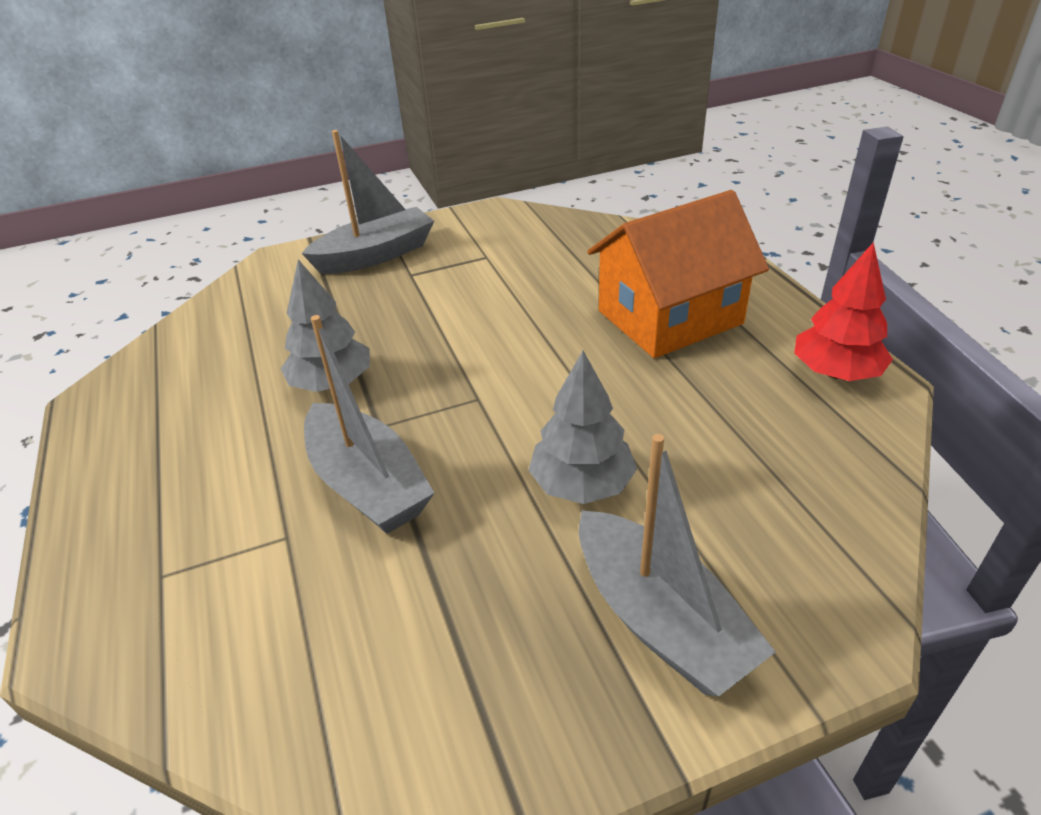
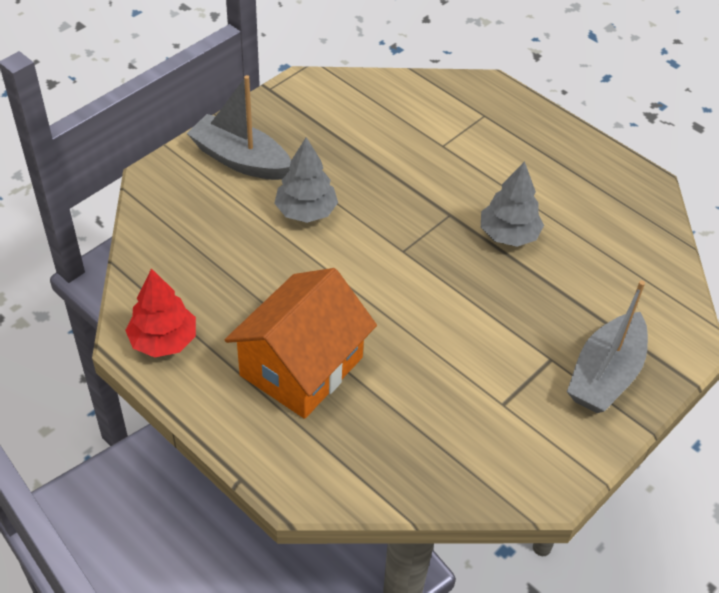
camera: 150 degrees right, 10 degrees up
(368, 484) = (425, 179): grey boat -> none

